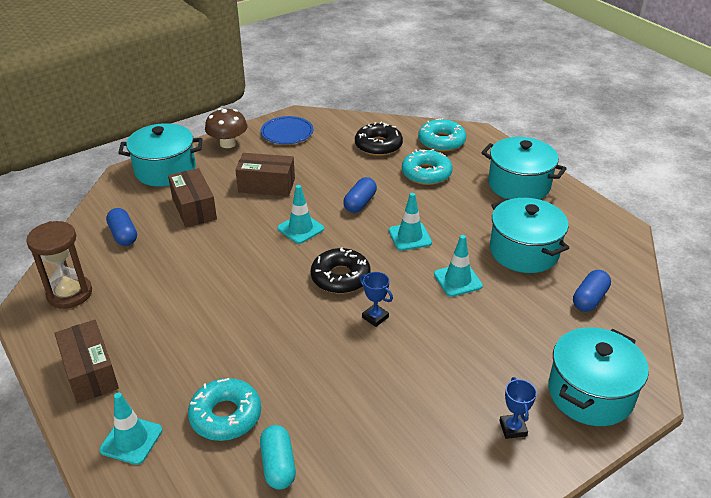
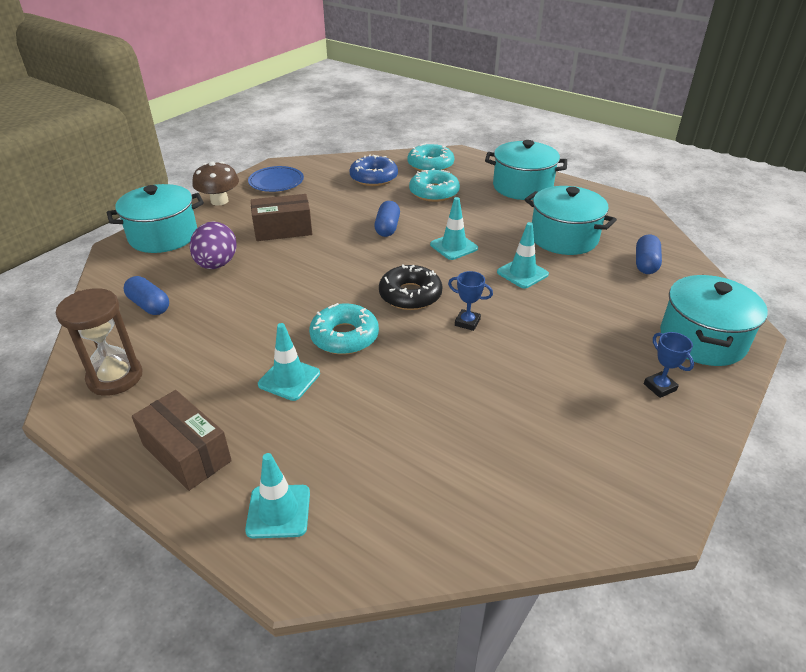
camera: 20 degrees left, 0 degrees up
(194, 208) = (217, 265): brown box -> purple egg
(226, 415) = (372, 454): turquoise donut -> turquoise donut (344, 336)
(278, 465) = (460, 488): turquoise capsule -> none
(300, 228) = (342, 261): turquoise traffic cone -> turquoise traffic cone (289, 379)
(378, 145) = (374, 177): black donut -> blue donut

